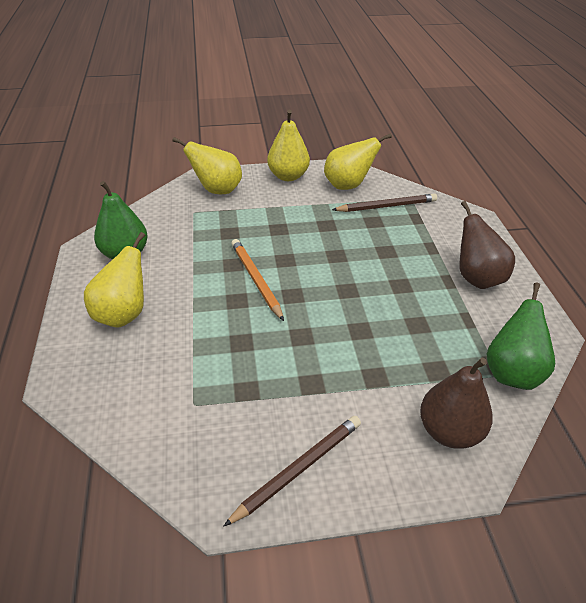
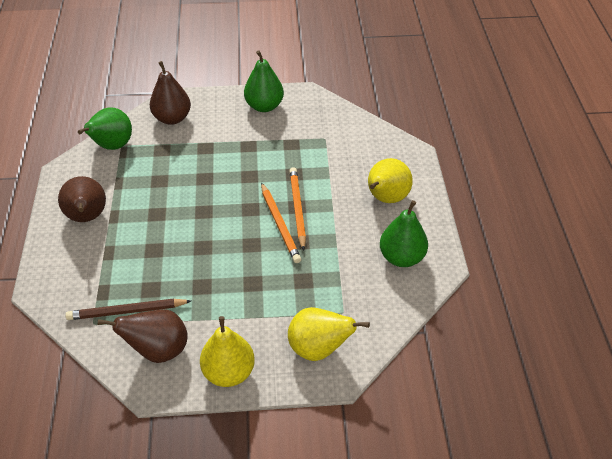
camera: 175 degrees left, 5 degrees up
(236, 297) = (297, 208): none -> orange pencil
(298, 469) = (264, 106): brown pencil -> green pear
(348, 185) = (158, 350): yellow pear -> brown pear

